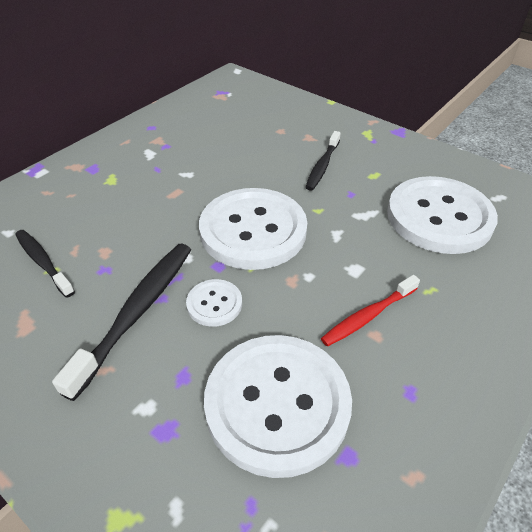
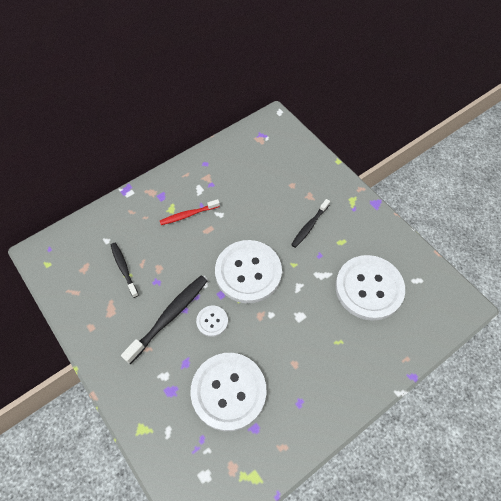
camera: 15 degrees right, 15 degrees up
(368, 316) = (295, 350): red toothbrush -> red toothbrush (188, 215)

